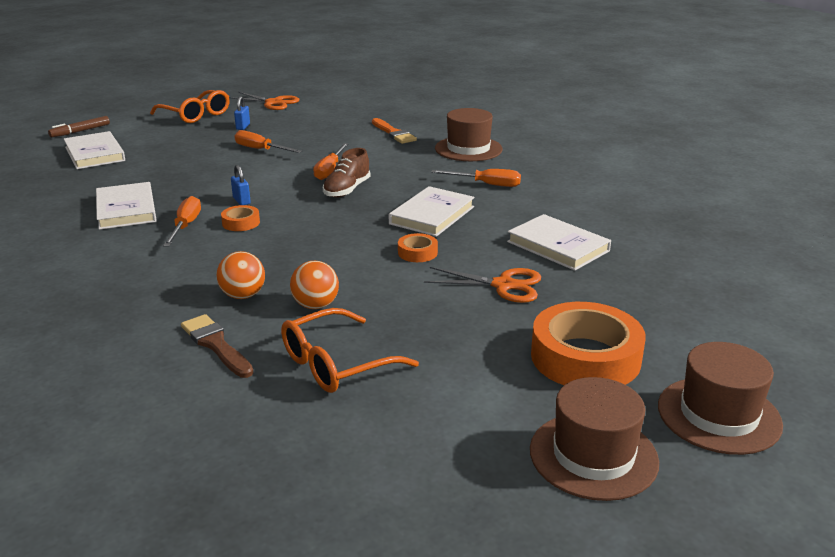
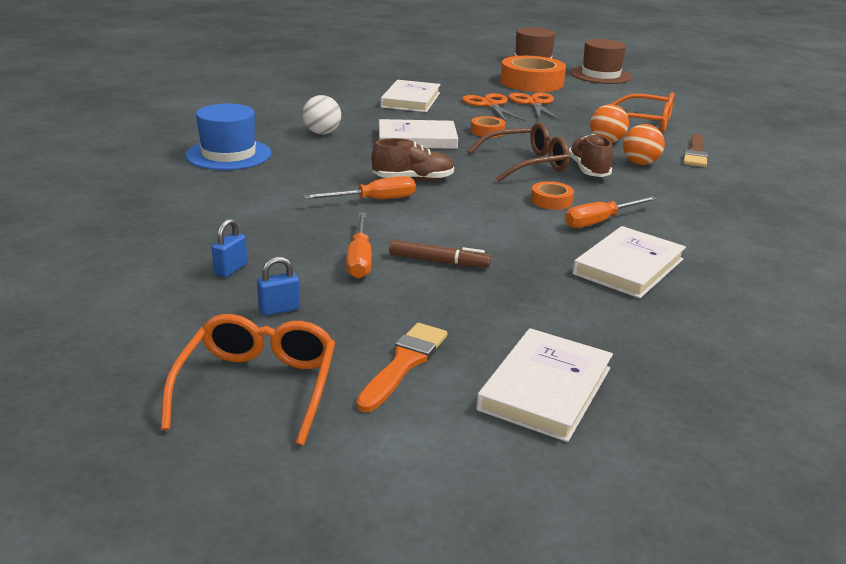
camera: 125 degrees left, 0 degrees up
(80, 131) = (485, 484): brown marker -> brown marker (439, 261)
(241, 201) = (511, 217): blue padlock -> blue padlock (231, 269)
(268, 262) = (588, 170): none -> brown shoe
(273, 103) = (118, 333): orange scissors -> orange scissors (534, 103)
(317, 240) = (526, 164): none -> brown glasses
(393, 133) = (208, 199): orange brush -> orange brush (404, 363)
(468, 149) = (228, 154): brown hat -> blue hat
(486, 184) = (322, 133): orange screwdriver -> white ball

